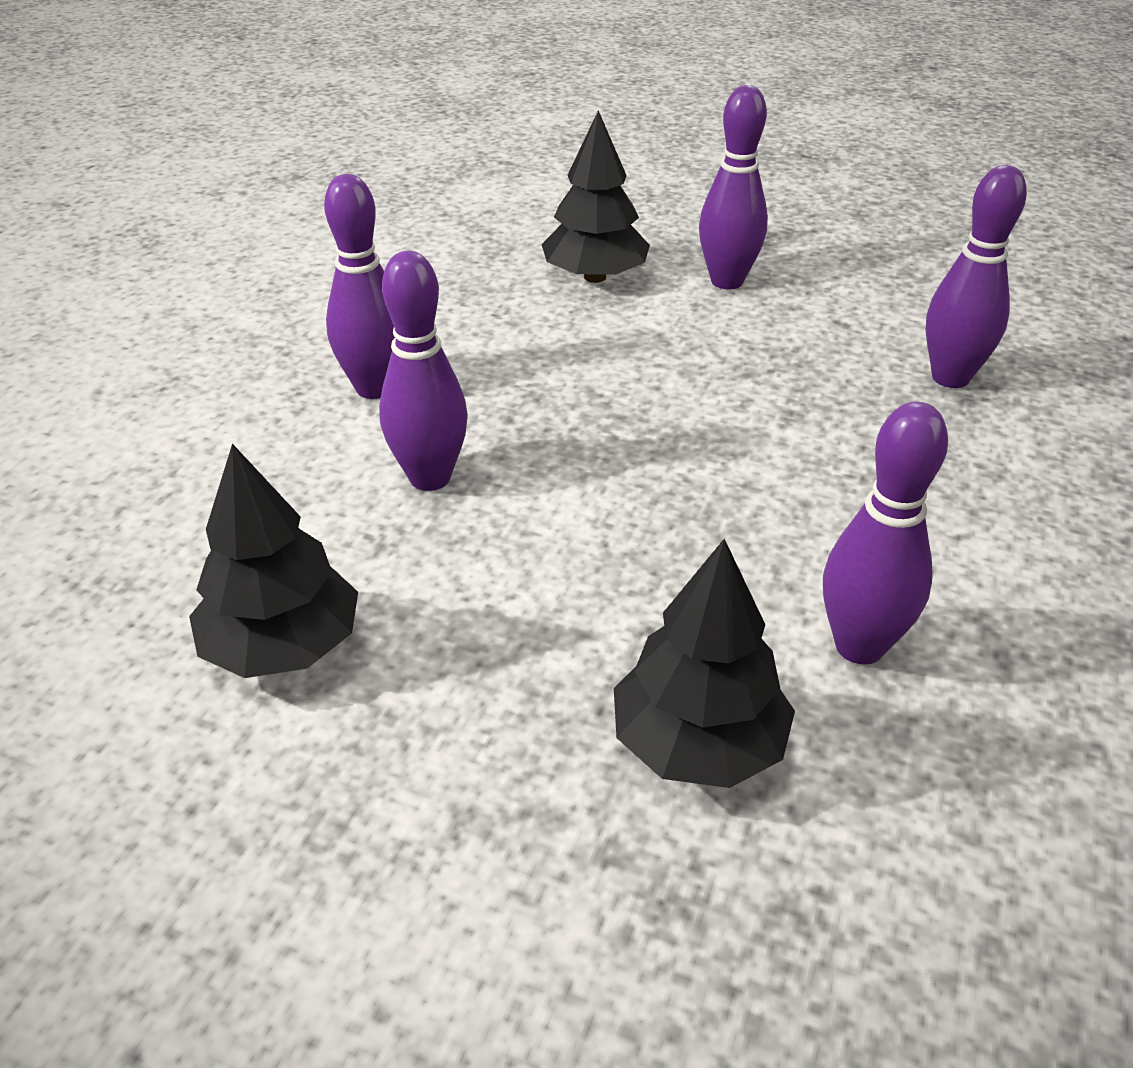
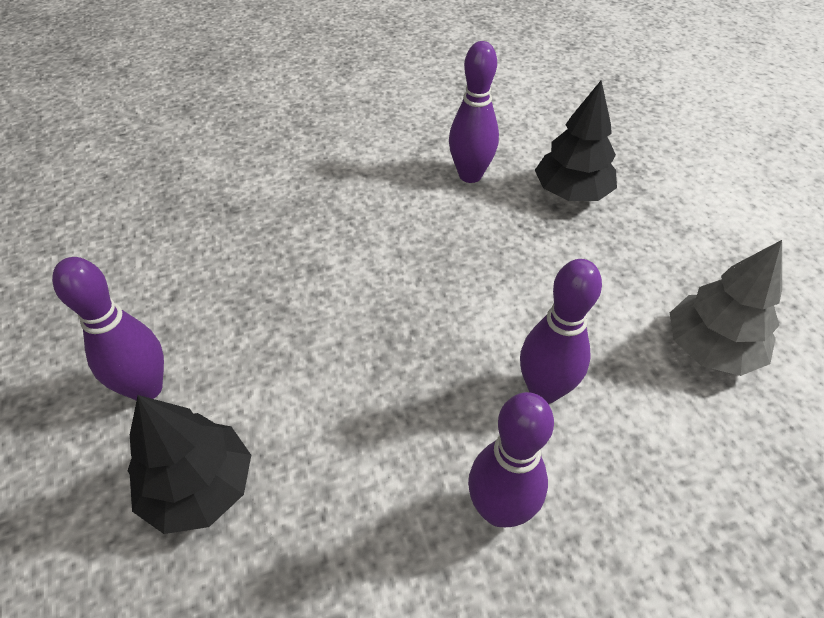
camera: 130 degrees left, 10 degrees up
(282, 646) = (710, 348): black tree -> grey tree
(950, 378) = (212, 223): purple bowling pin -> none

